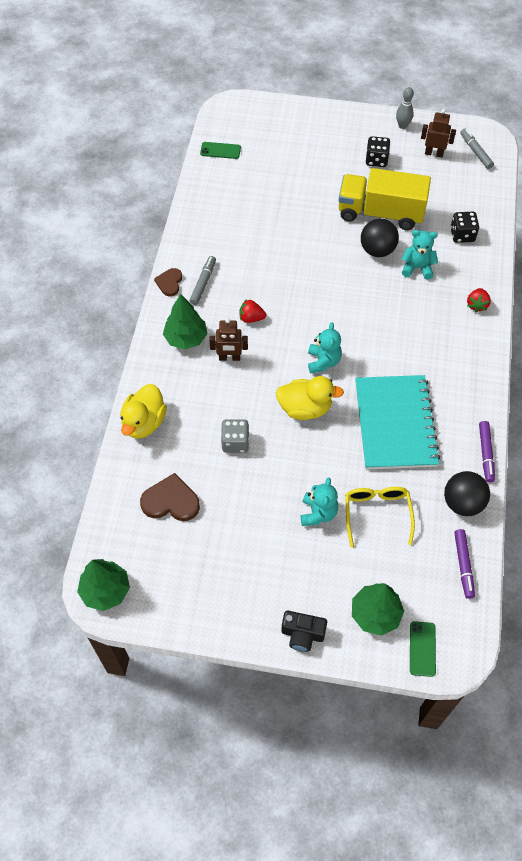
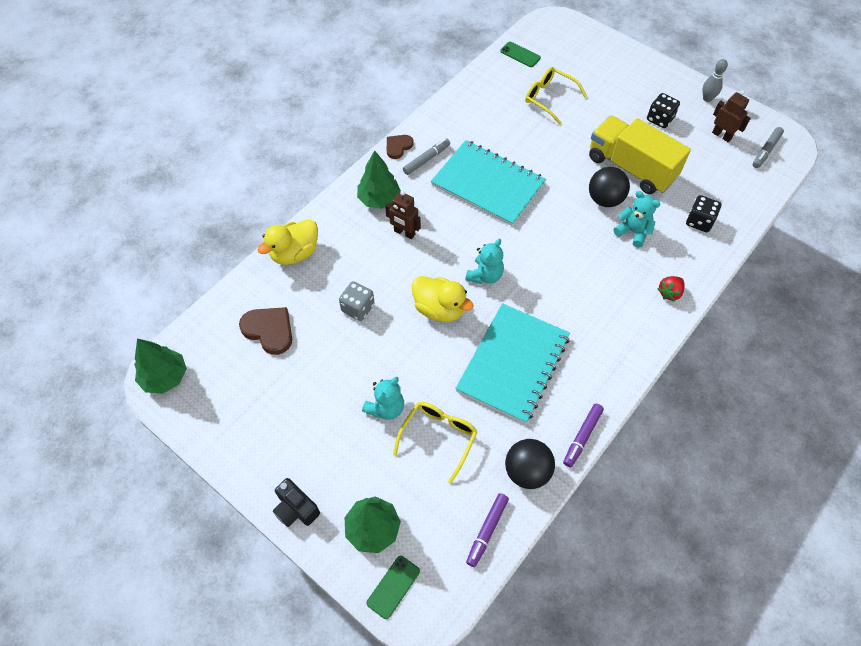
camera: 30 degrees right, 0 degrees up
(251, 318) = (447, 208): red strawberry -> none
(272, 180) = (549, 98): none -> yellow glasses
(272, 281) = (488, 184): none -> turquoise notebook
(475, 152) = (766, 151): grey marker -> grey marker turned 150 degrees counterclockwise

